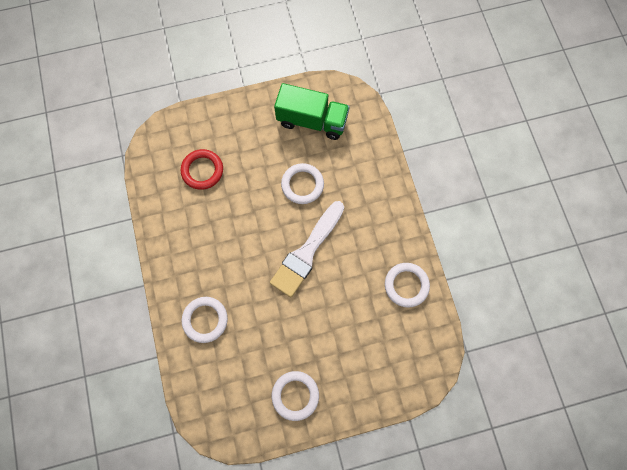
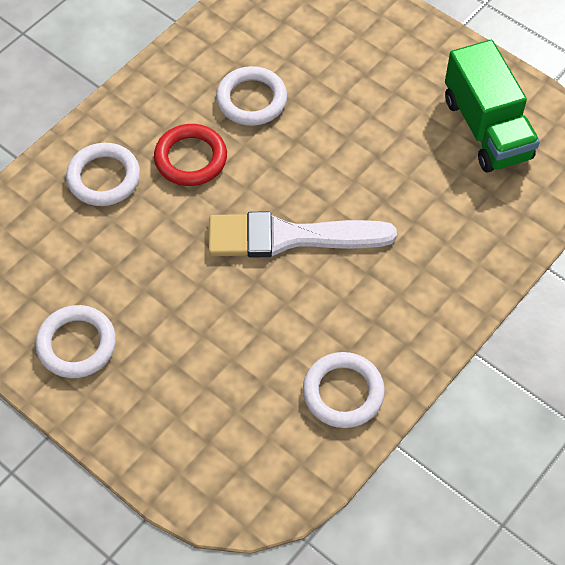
camera: 55 degrees right, 15 degrees down
(202, 170) = (303, 52): red ring -> red ring (190, 158)
(302, 185) = (382, 173): white ring -> white ring (251, 100)

